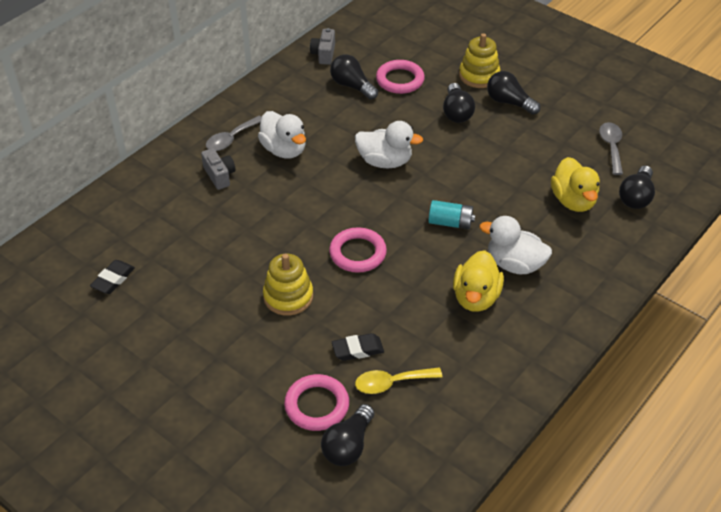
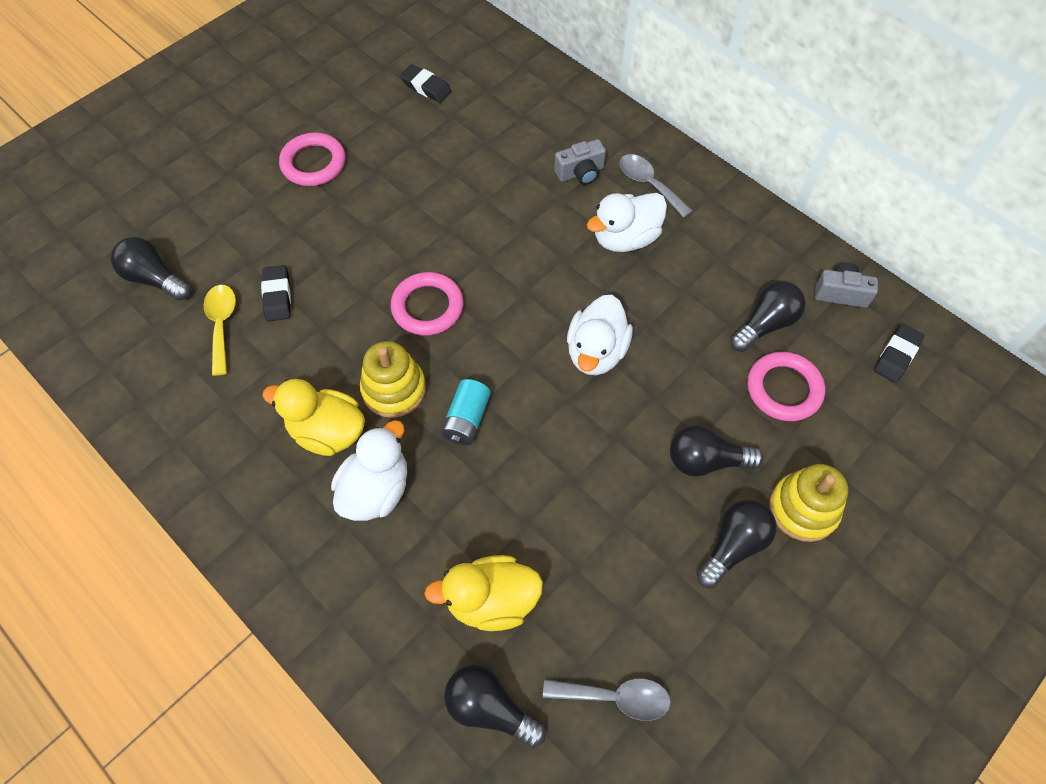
camera: 95 degrees right, 15 degrees up
(288, 296) = (371, 234): yellow stacking toy -> yellow stacking toy (394, 389)
(317, 405) = (213, 254): pink ring -> pink ring (313, 163)
(368, 35) = (896, 355): none -> black eraser

